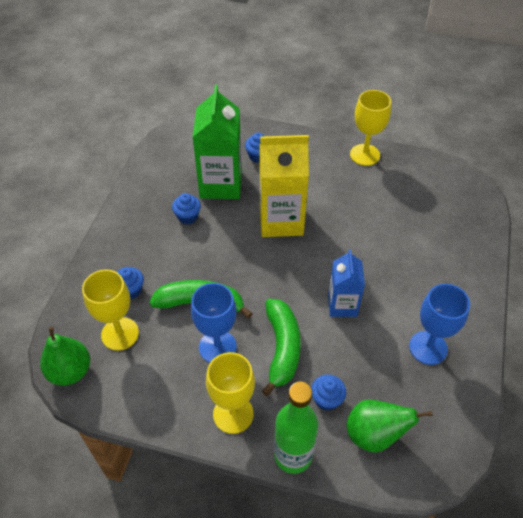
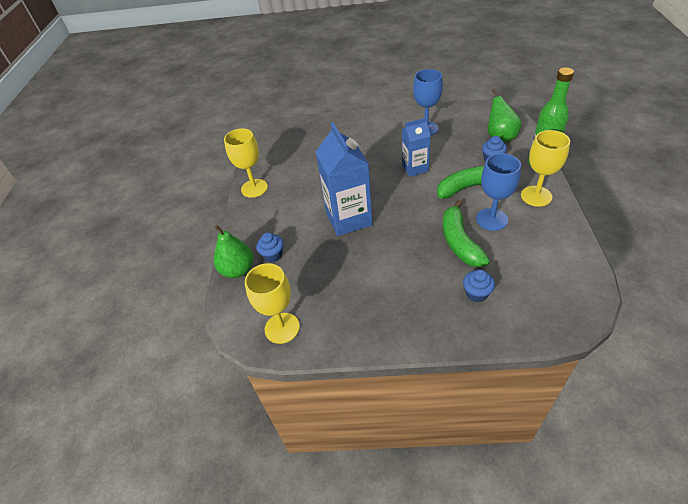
camera: 100 degrees left, 5 degrees down
(70, 371) = (581, 303): green pear -> green pear (238, 270)
(120, 334) = (523, 283): yellow goblet -> yellow goblet (282, 328)
(188, 217) = (371, 282): blue cupcake -> none
(221, 184) = (319, 271): green carton -> none
(281, 220) = (348, 218): yellow carton -> blue carton

